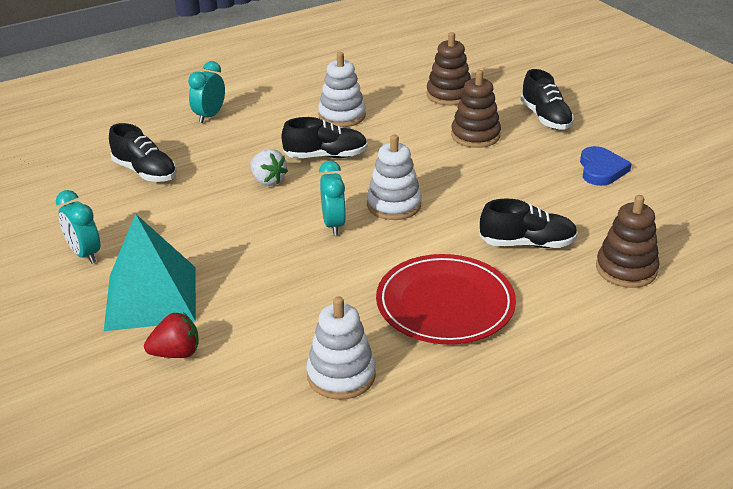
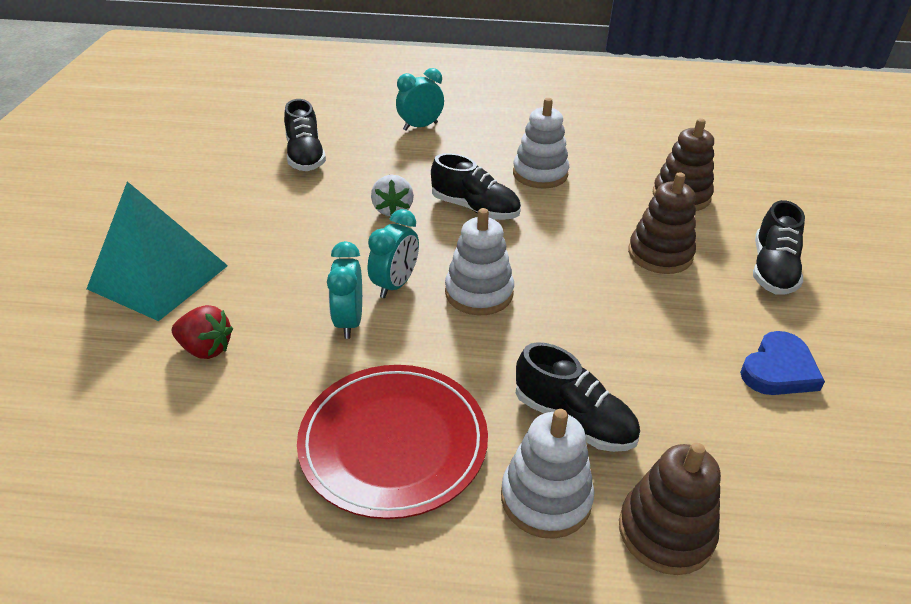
camera: 35 degrees right, 5 degrees up
(84, 254) = (168, 209): turquoise clock -> turquoise clock (349, 321)
(176, 353) = (104, 344): red strawberry -> red strawberry (206, 348)
(341, 375) = (193, 463): white stacking toy -> white stacking toy (546, 498)

